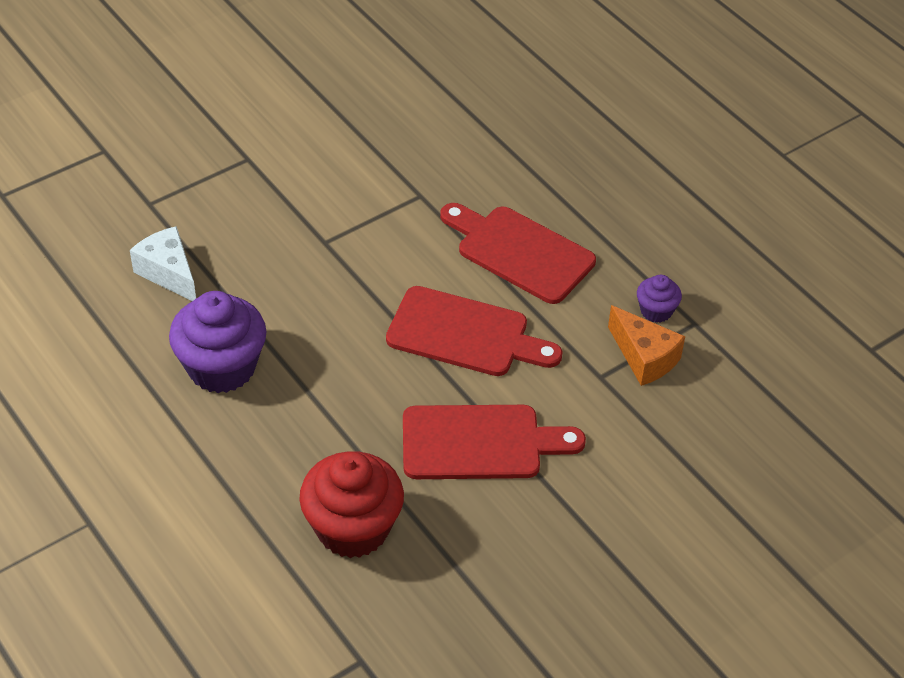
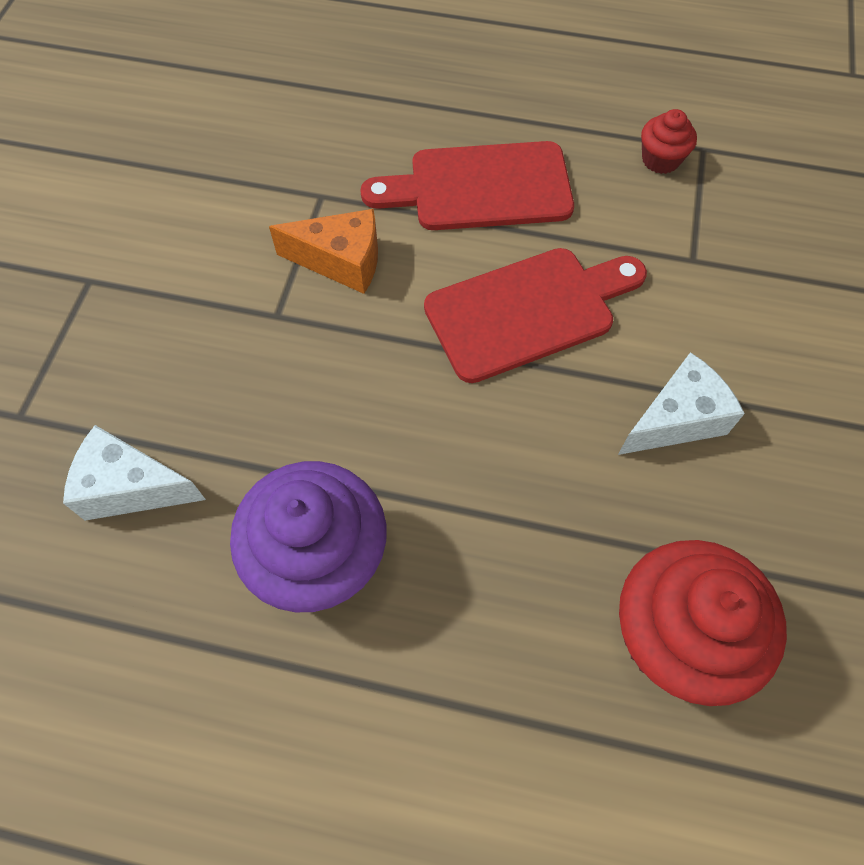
camera: 40 degrees left, 15 degrees up
(480, 443) = (676, 420): red cutting board -> white cheese
(644, 358) = (705, 212): orange cheese -> orange cheese (341, 262)
(656, 311) = (660, 160): purple cupcake -> red cupcake

